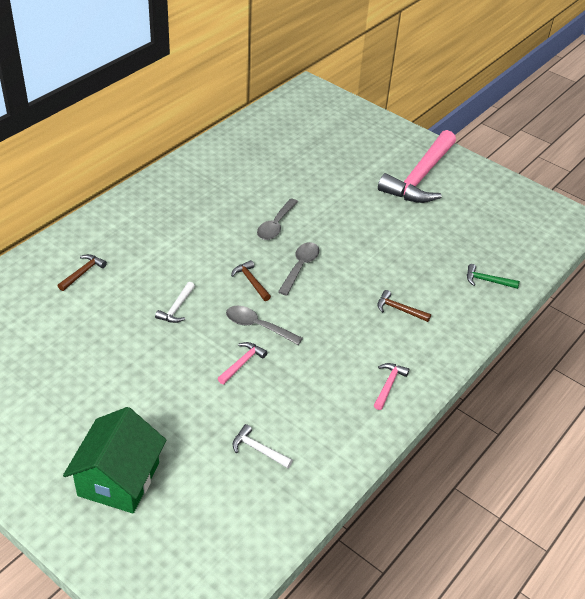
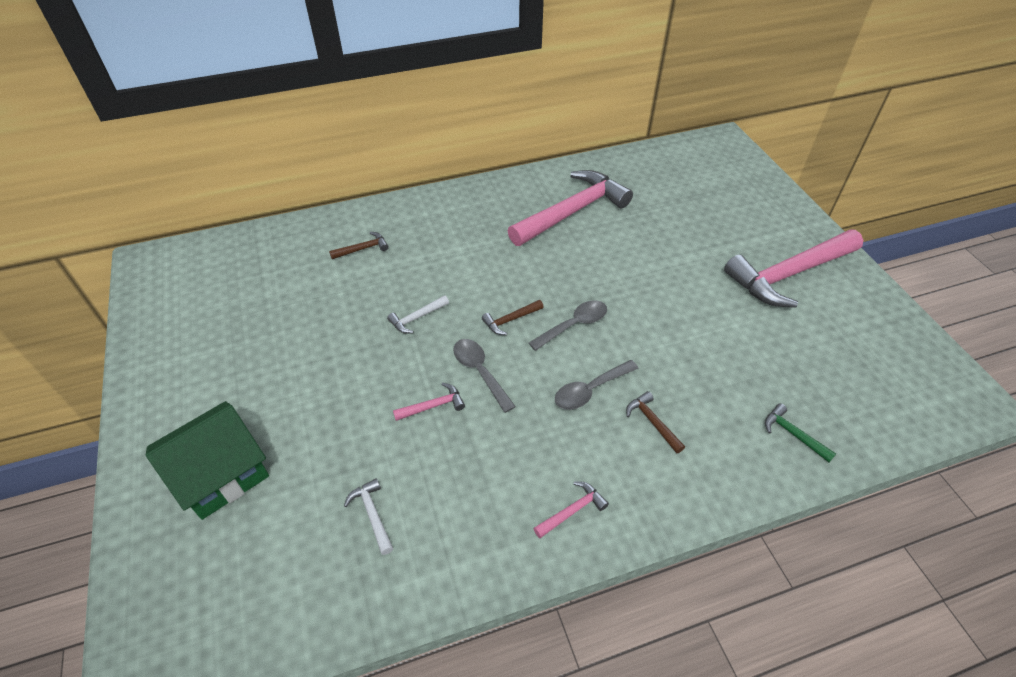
camera: 35 degrees right, 5 degrees up
(234, 183) = (572, 212): none -> pink hammer
(251, 281) = (510, 320): brown hammer -> brown hammer turned 120 degrees counterclockwise
(276, 225) = (582, 270): grey spoon -> grey spoon (590, 390)

